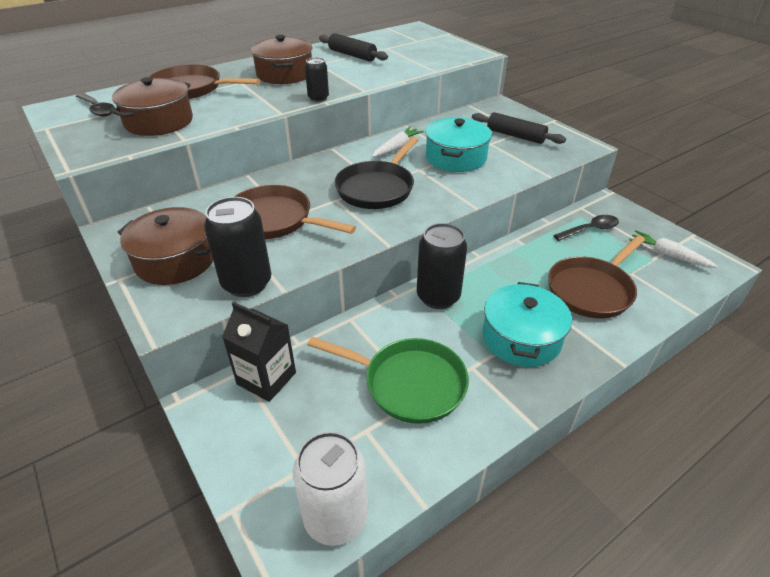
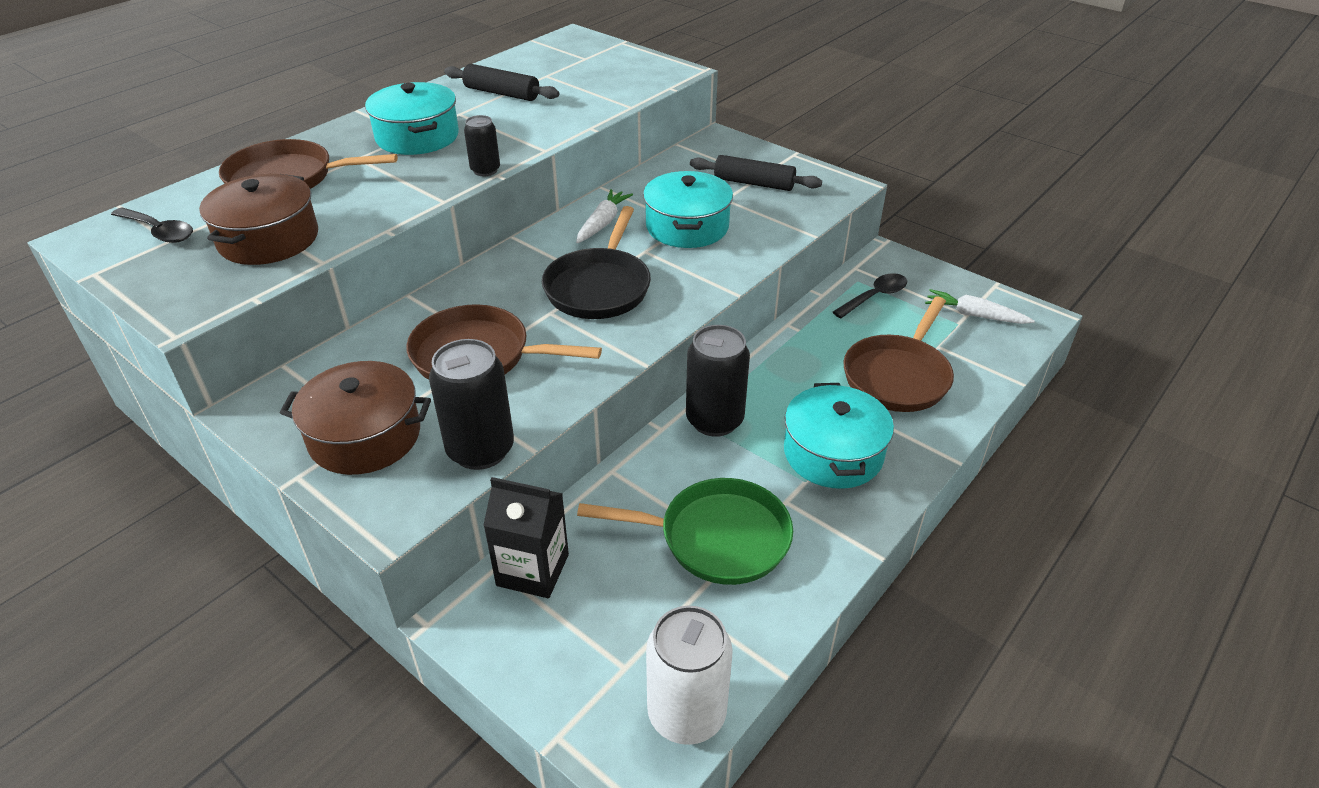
camera: 15 degrees left, 0 degrees up
(285, 74) = (417, 137): brown pot -> turquoise pot

